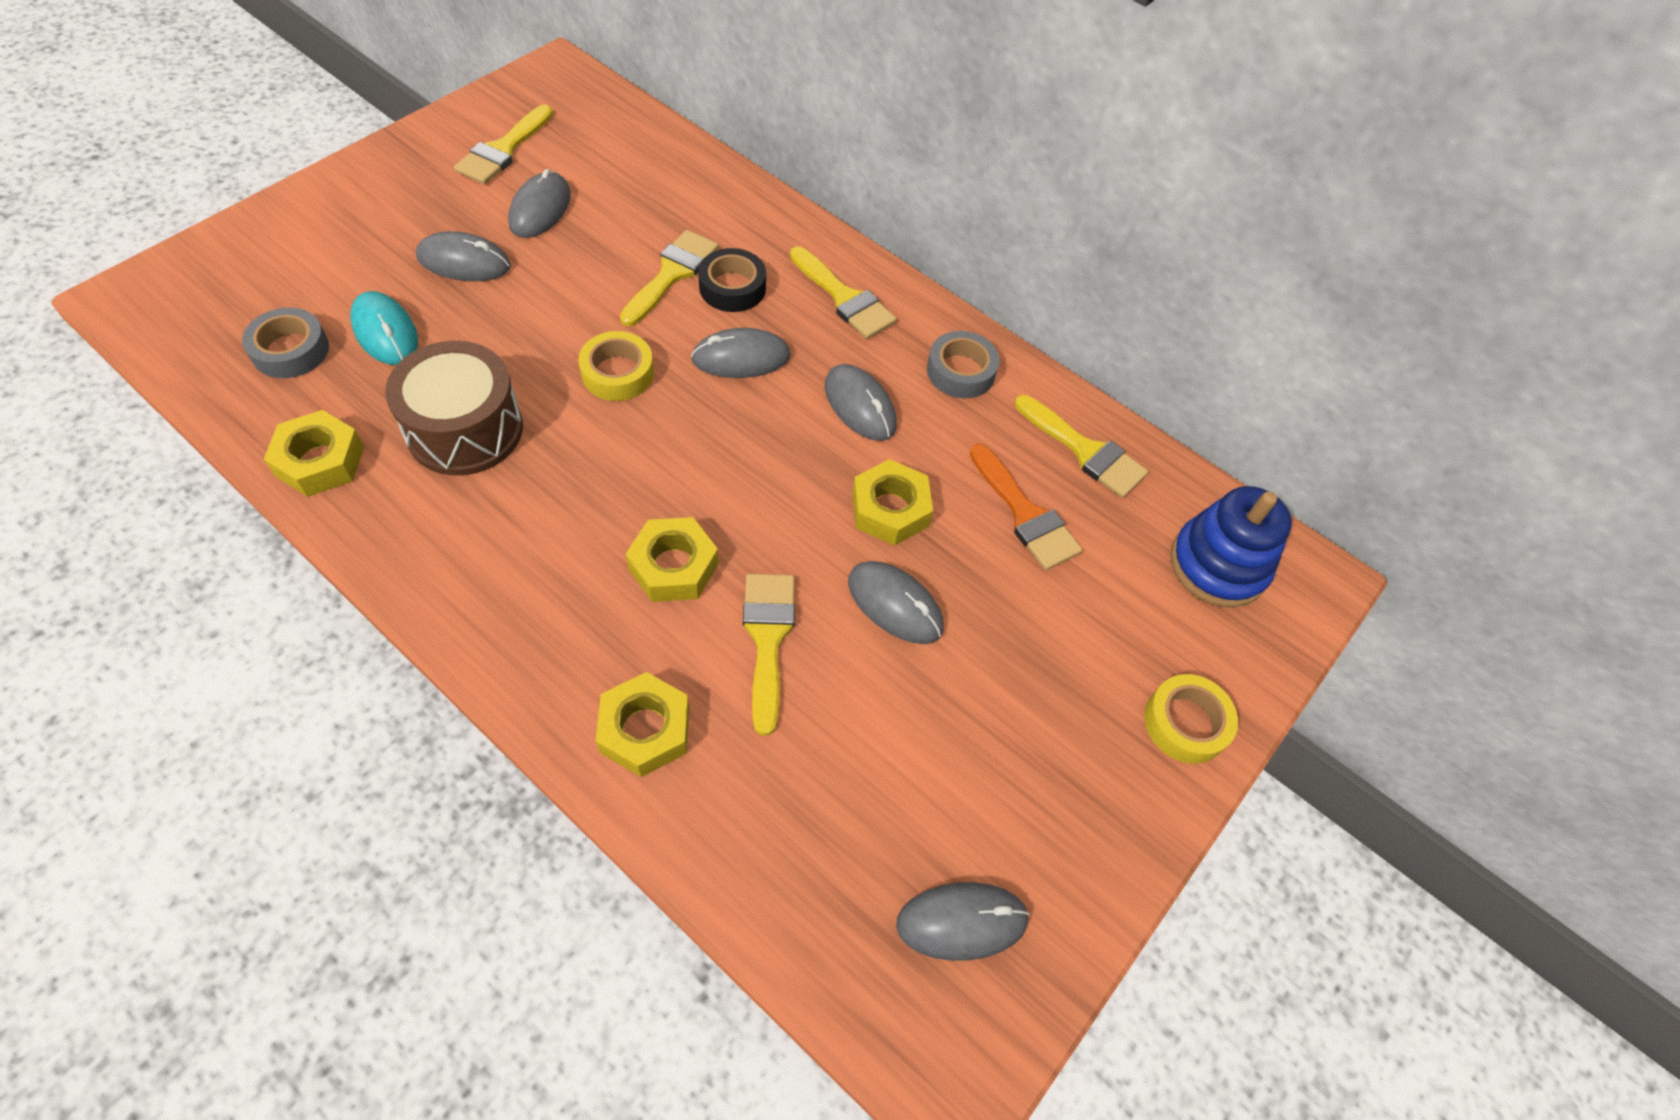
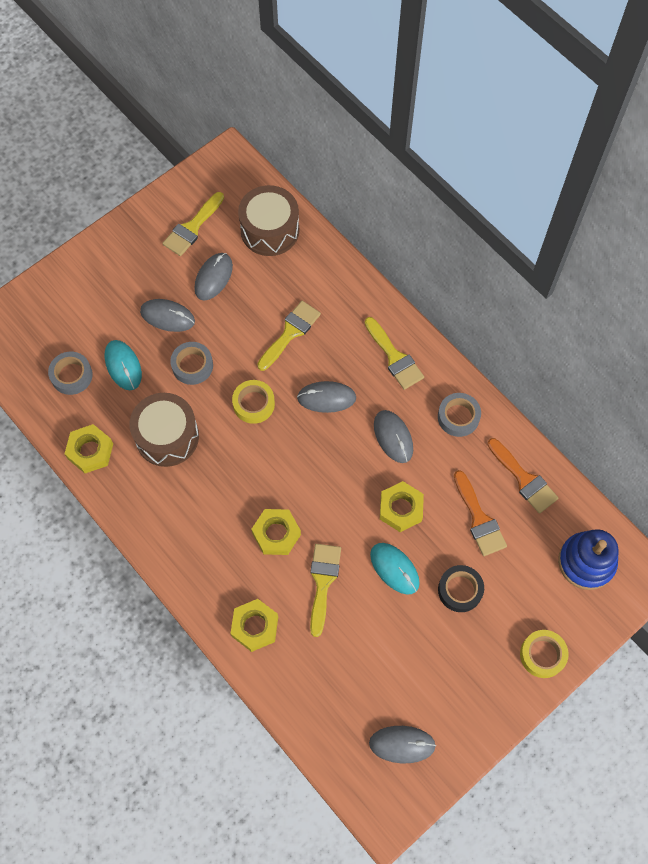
camera: 15 degrees right, 10 degrees up
(508, 325) = (192, 365): none -> grey tape
(627, 150) = (270, 230): none -> brown drum
(732, 287) = (326, 345): black tape -> black tape (460, 590)
(895, 605) = (394, 569): grey mouse -> turquoise mouse
(1085, 451) = (524, 479): yellow brush -> orange brush

